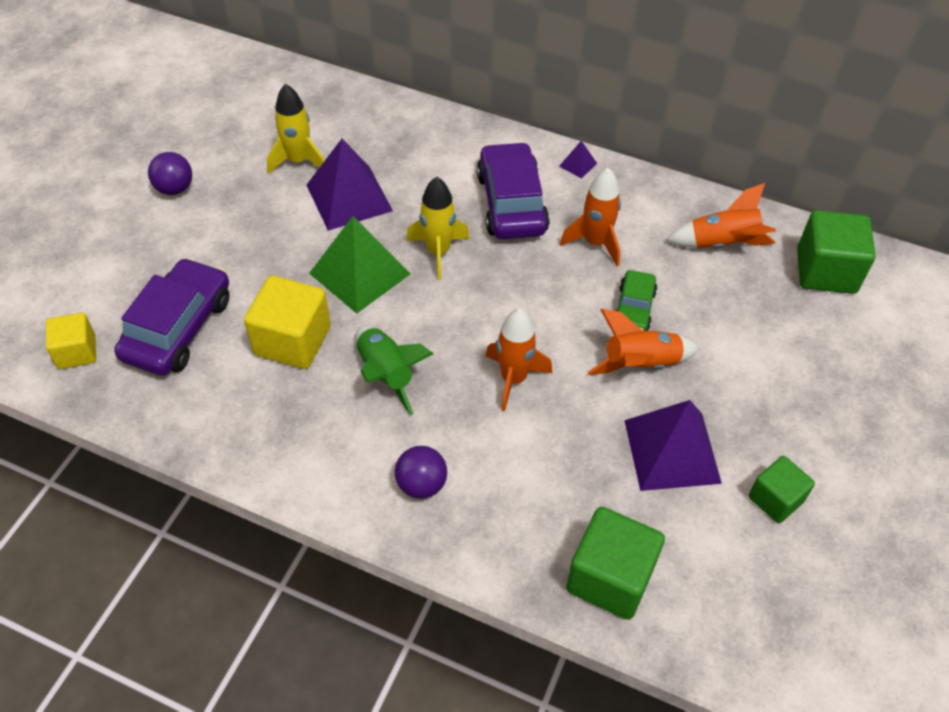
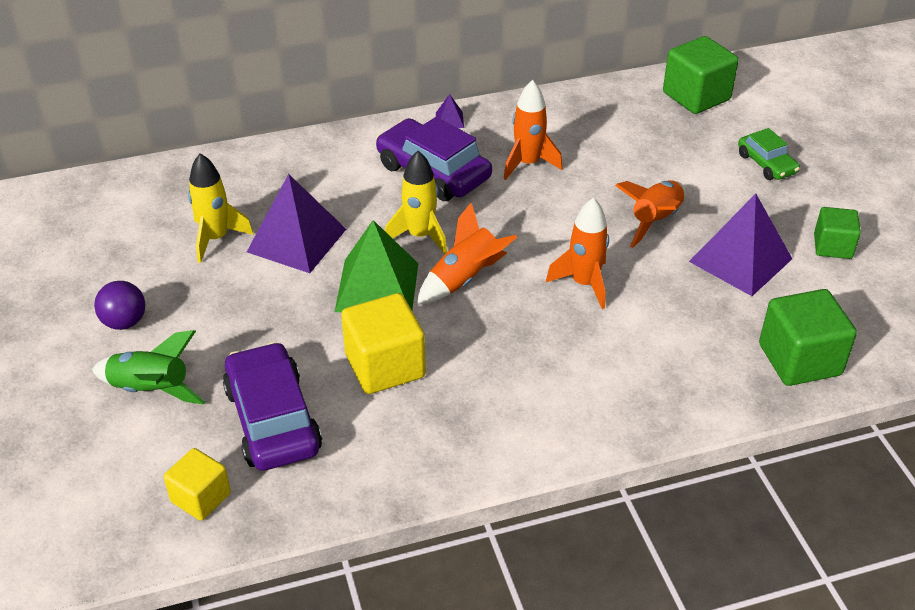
camera: 40 degrees left, 10 degrees down
(386, 374) = (489, 340): green rocket -> green rocket (151, 390)
(421, 484) = (609, 392): purple ball -> none
(634, 308) = (607, 189): green car -> green car (766, 164)
(722, 243) = (612, 116): orange rocket -> orange rocket (464, 279)

